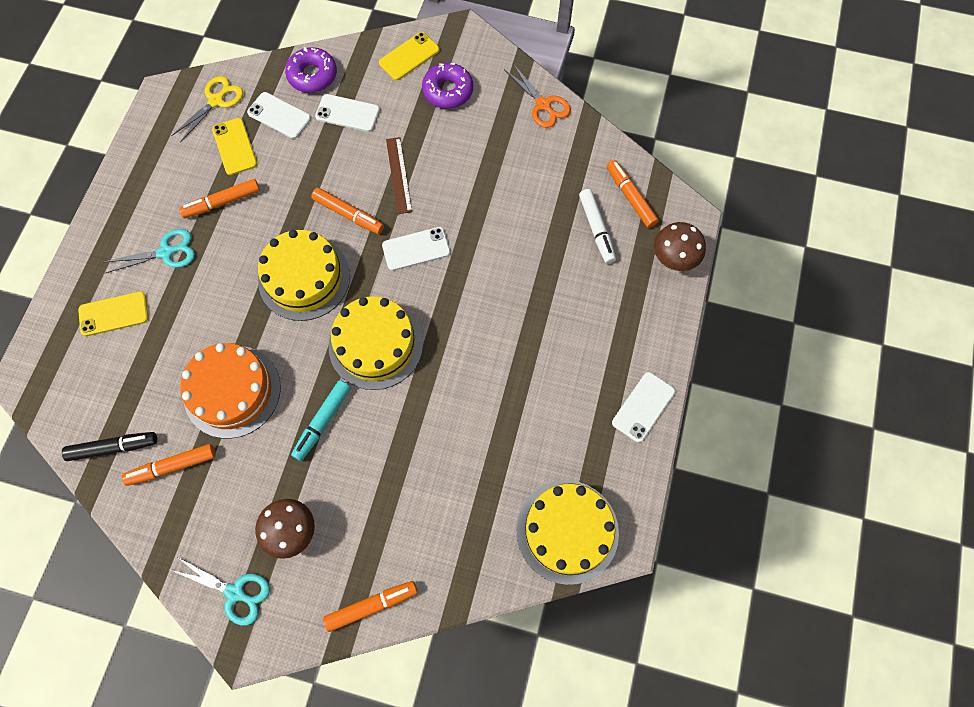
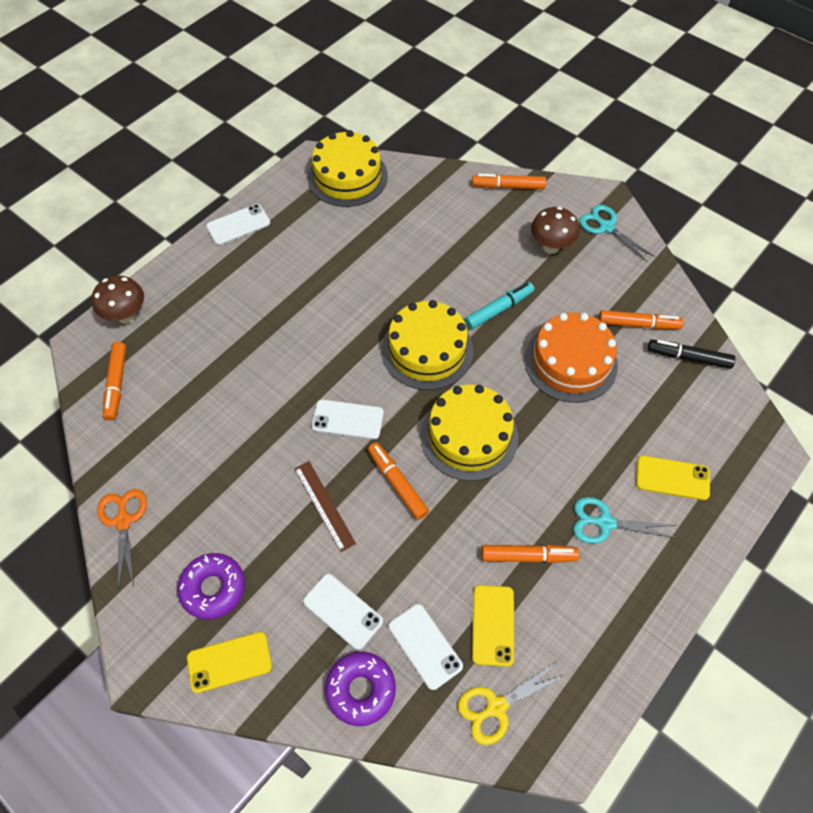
camera: 155 degrees left, 10 degrees down
(399, 175) = (324, 505): brown ruler -> brown ruler turned 45 degrees counterclockwise
(596, 229) = (170, 368): white marker -> none

